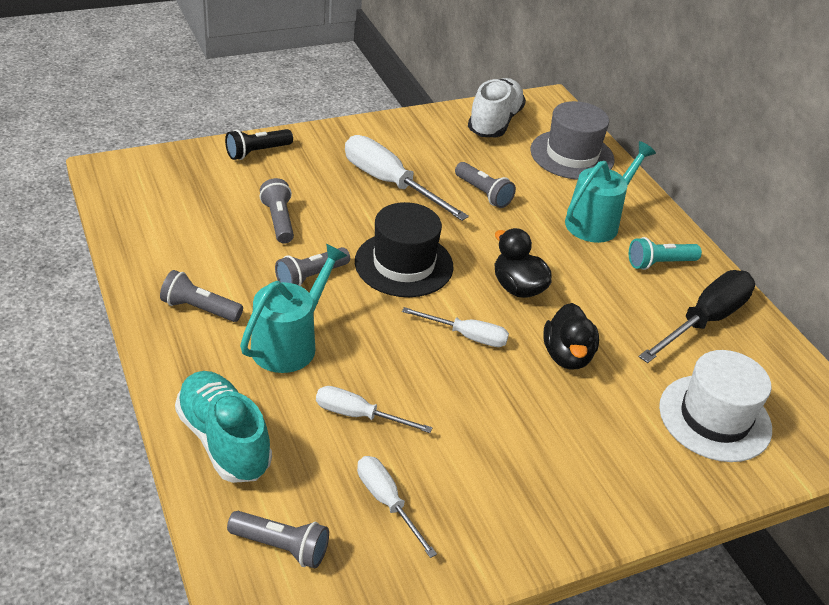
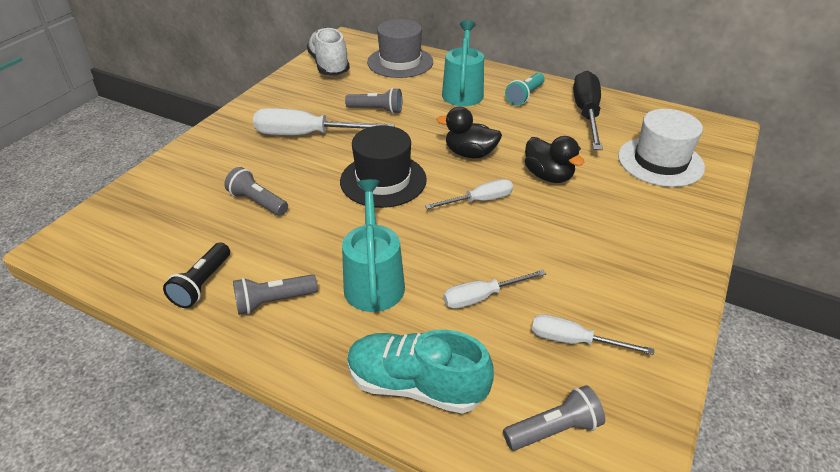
camera: 35 degrees left, 0 degrees up
(257, 152) = (181, 164): black flashlight -> black flashlight (202, 284)
(311, 277) = (330, 226): grey flashlight -> none

